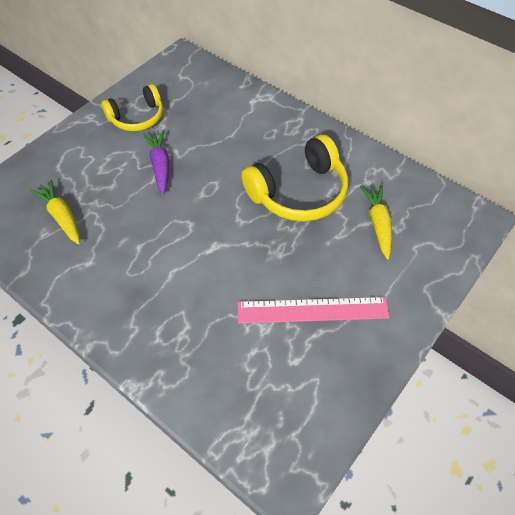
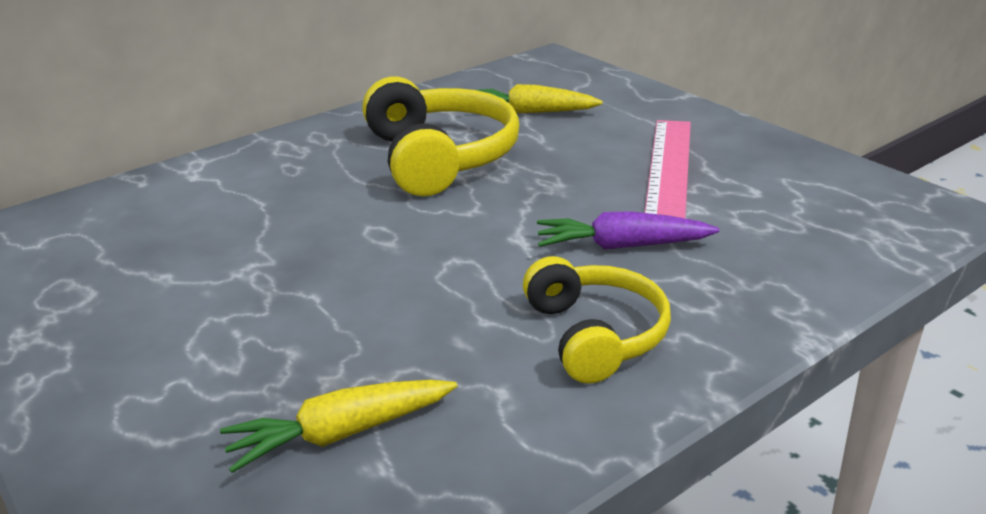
camera: 75 degrees left, 25 degrees down
(137, 117) = (105, 307): yellow headphones -> yellow headphones (596, 335)
(160, 165) = (279, 284): purple carrot -> purple carrot (621, 246)

